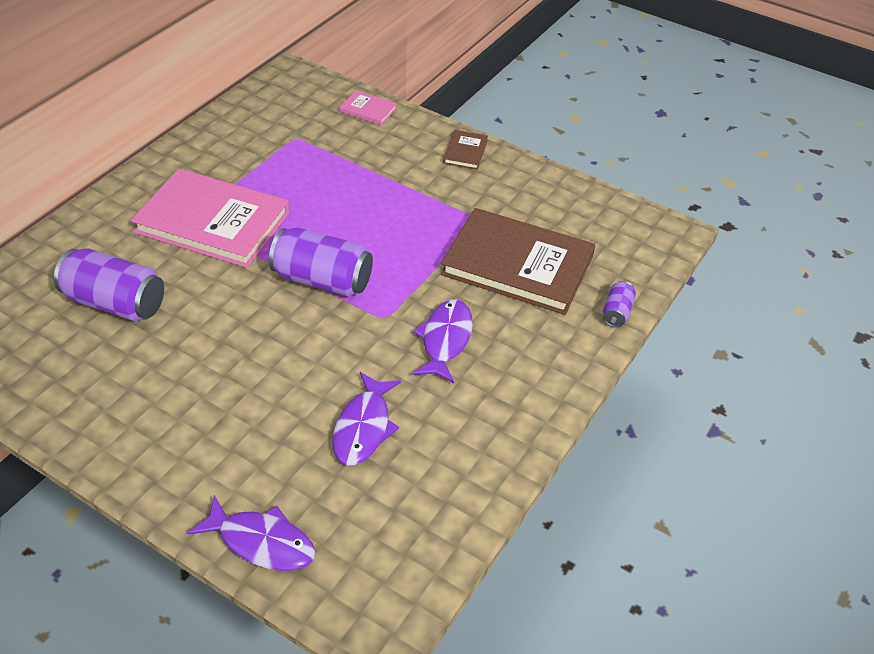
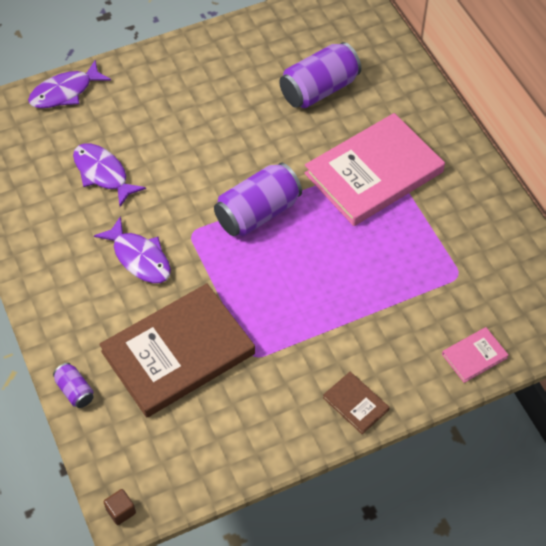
camera: 125 degrees right, 10 degrees up
(676, 234) = (121, 511): none -> brown cube

